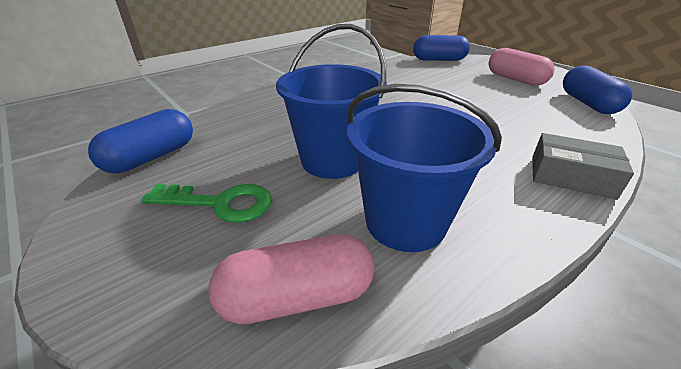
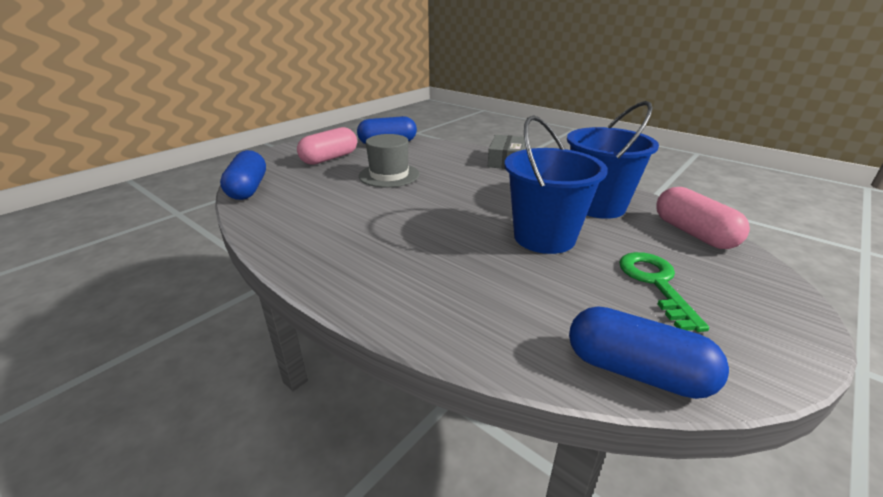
camera: 100 degrees left, 5 degrees down
(481, 101) = (389, 175): none -> grey hat

